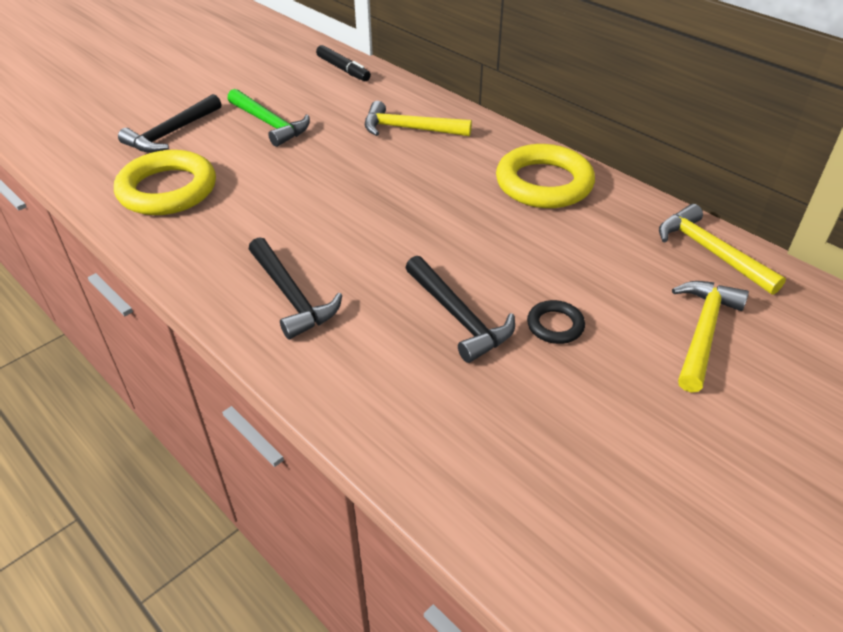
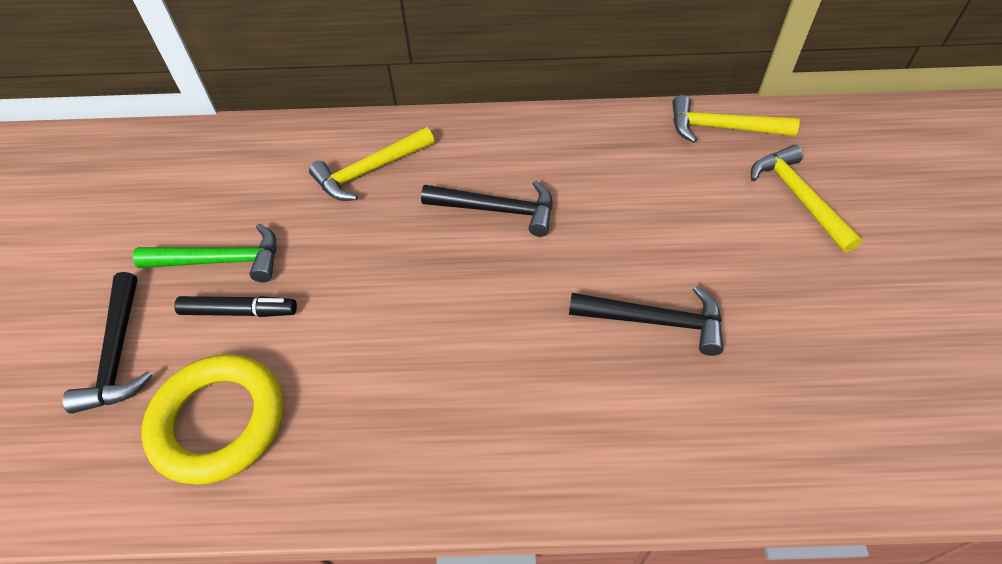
camera: 45 degrees left, 10 degrees up
(291, 296) = (510, 423): black hammer -> black hammer (497, 210)
(343, 69) = (211, 147): black marker -> black marker (239, 312)
(544, 183) = (548, 149): yellow ring -> none
(555, 325) = (719, 270): black ring -> none

